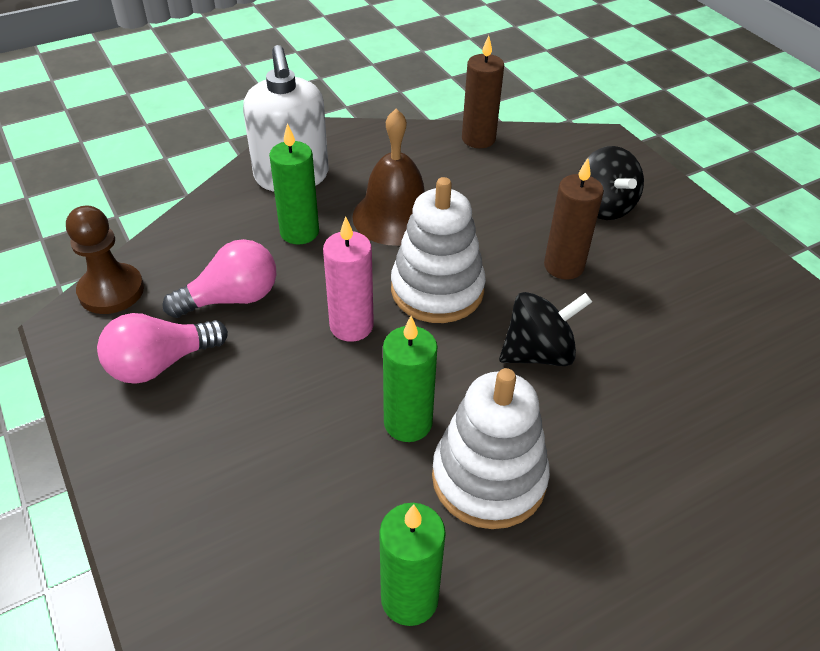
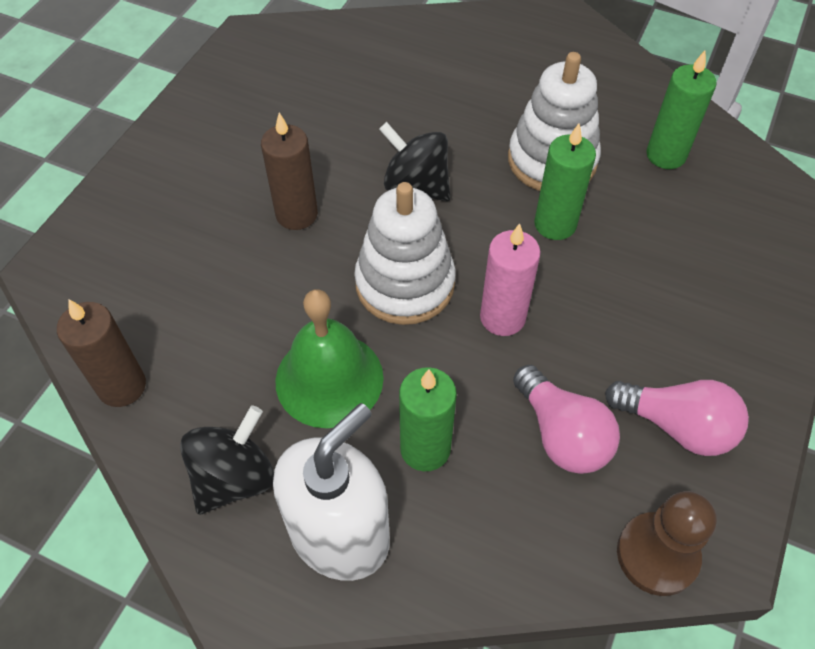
camera: 125 degrees left, 10 degrees up
(231, 298) = (561, 434): pink light bulb -> pink light bulb turned 150 degrees counterclockwise
(395, 216) = (329, 379): brown bell -> green bell
(603, 206) = (181, 223): black spinning top -> black spinning top (234, 477)

